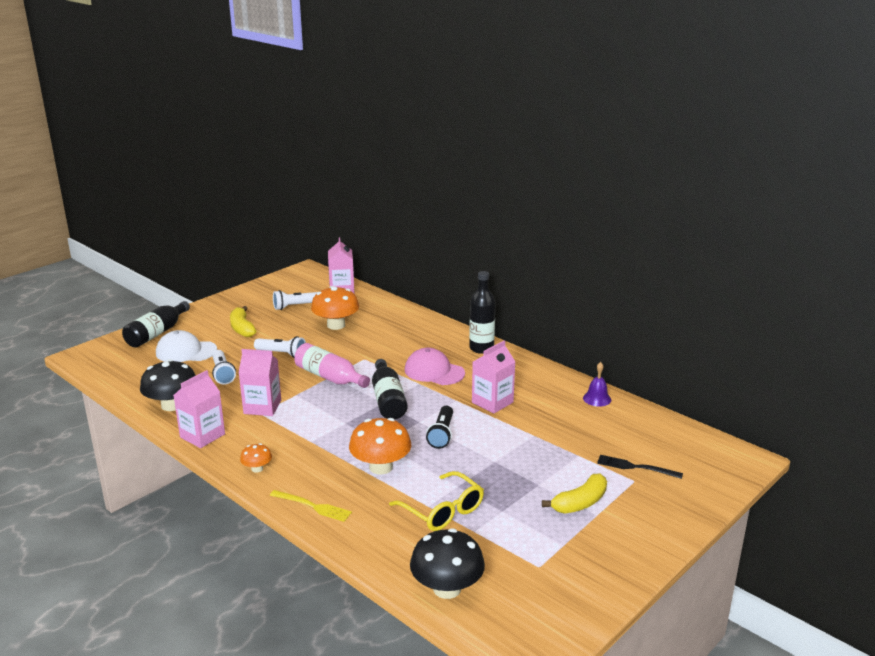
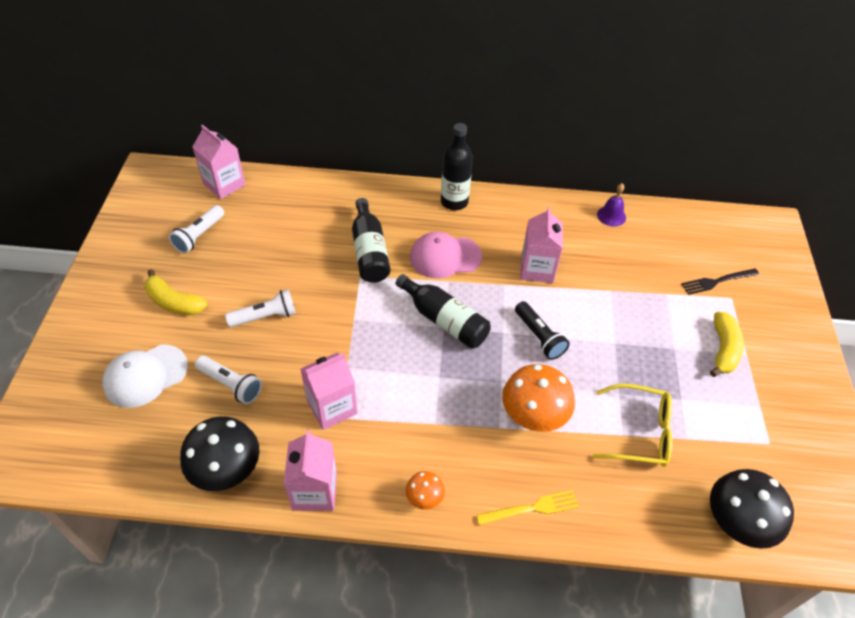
camera: 40 degrees left, 25 degrees up
(157, 333) = (71, 367): black bottle -> black bottle (369, 251)
(329, 377) = (354, 322): pink bottle -> none
(336, 325) = (277, 242): orange mushroom -> none

